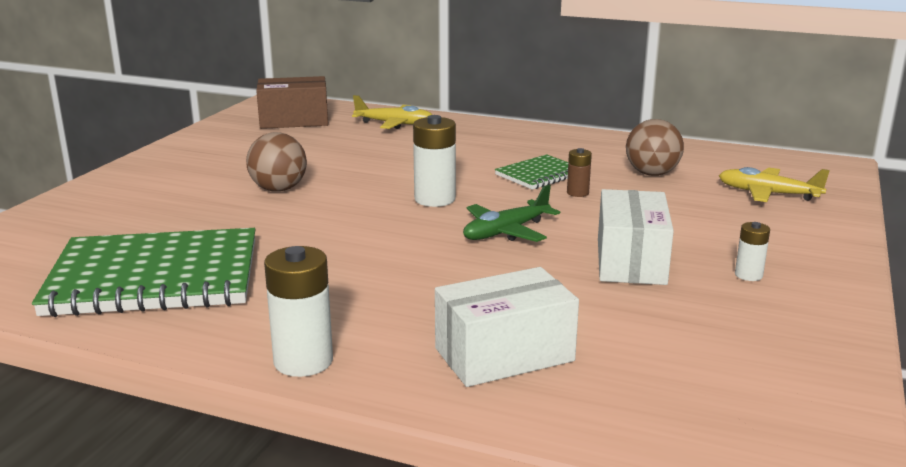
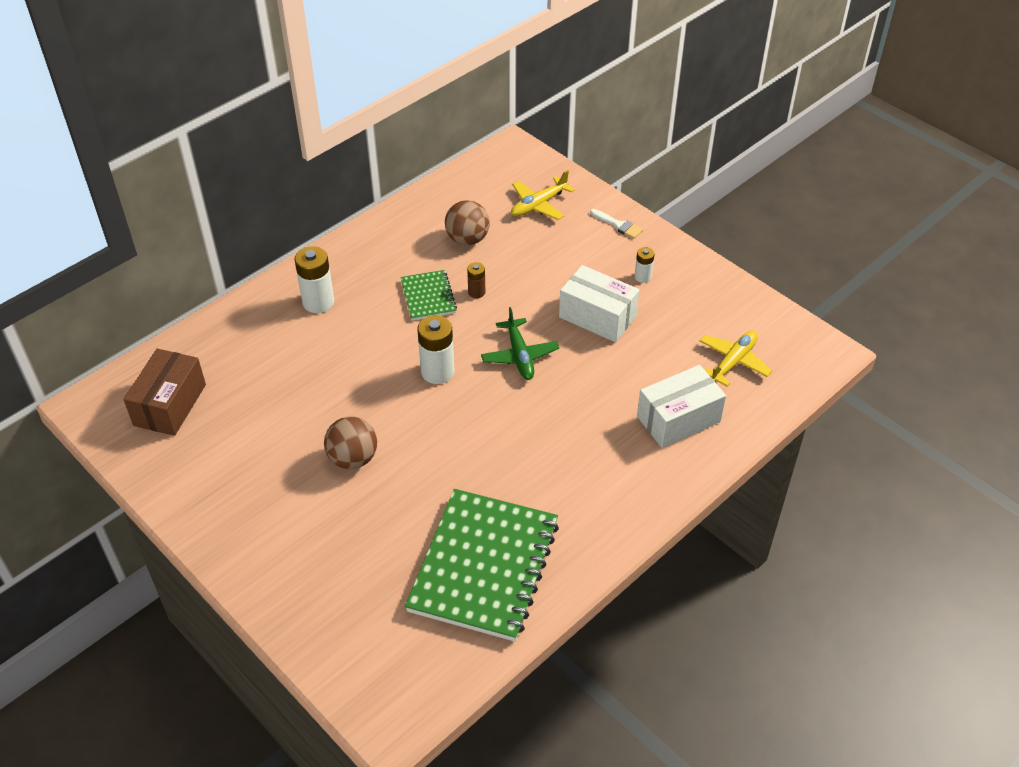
camera: 65 degrees left, 25 degrees up
(303, 361) = (643, 510): white battery -> white battery (318, 302)
(395, 124) = (239, 338): yellow plane -> yellow plane (733, 362)
(504, 354) = (678, 419): white box -> white box turned 60 degrees clockwise
(817, 242) = (618, 225): none -> white brush

